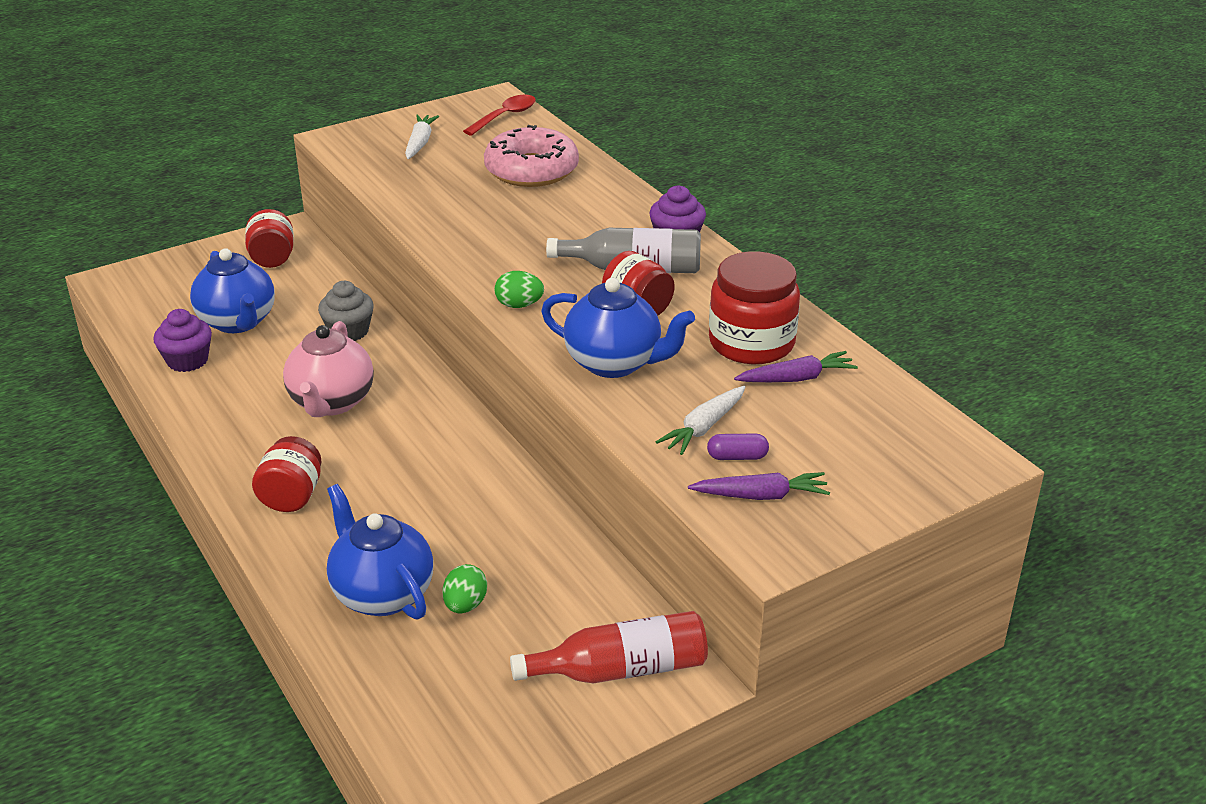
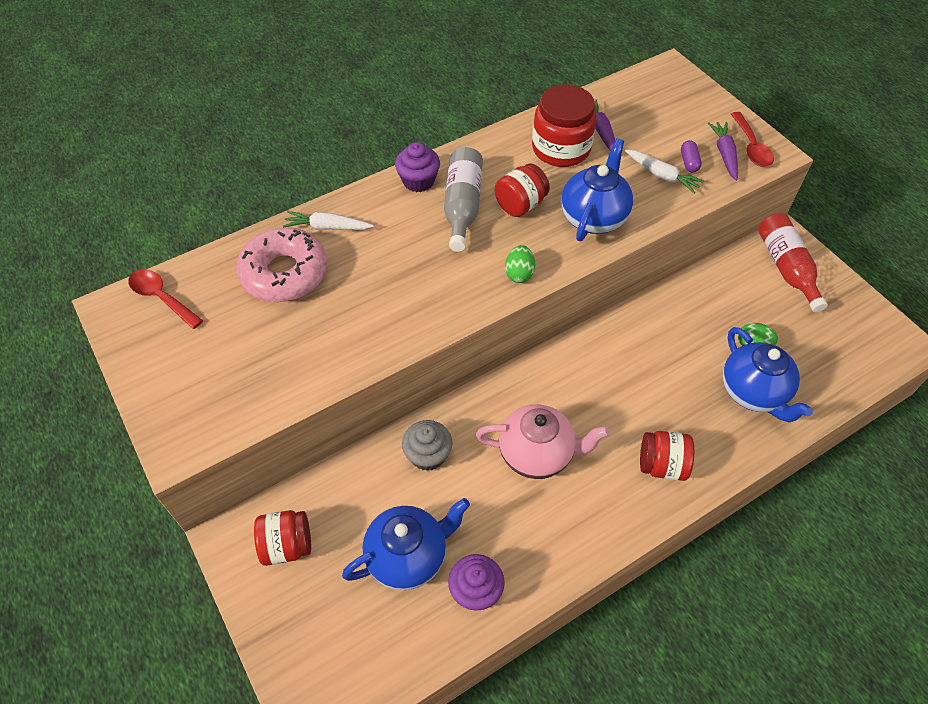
camera: 90 degrees left, 20 degrees up
(381, 593) = (753, 393): blue teapot -> blue teapot turned 75 degrees counterclockwise
(420, 143) = (208, 366): white carrot -> white carrot (328, 227)
(784, 528) = (751, 147): none -> red spoon

